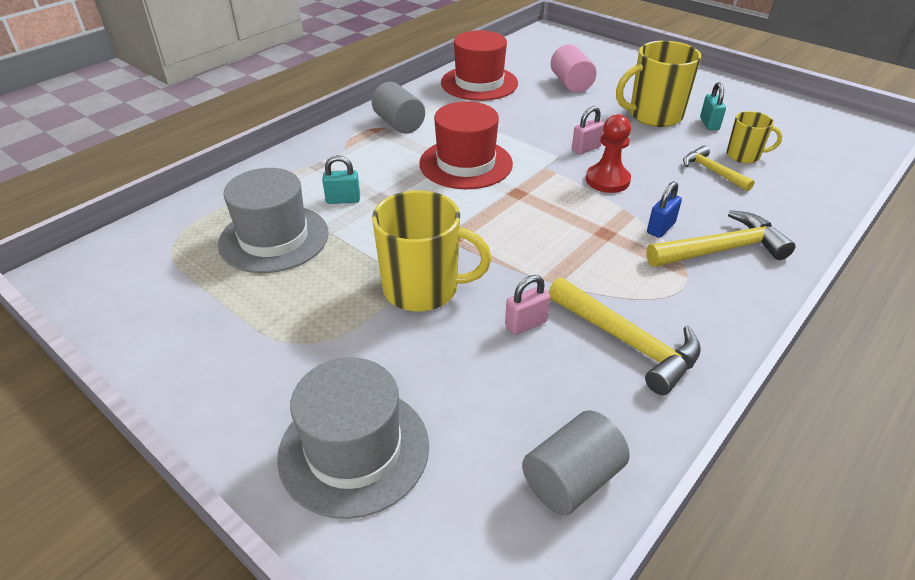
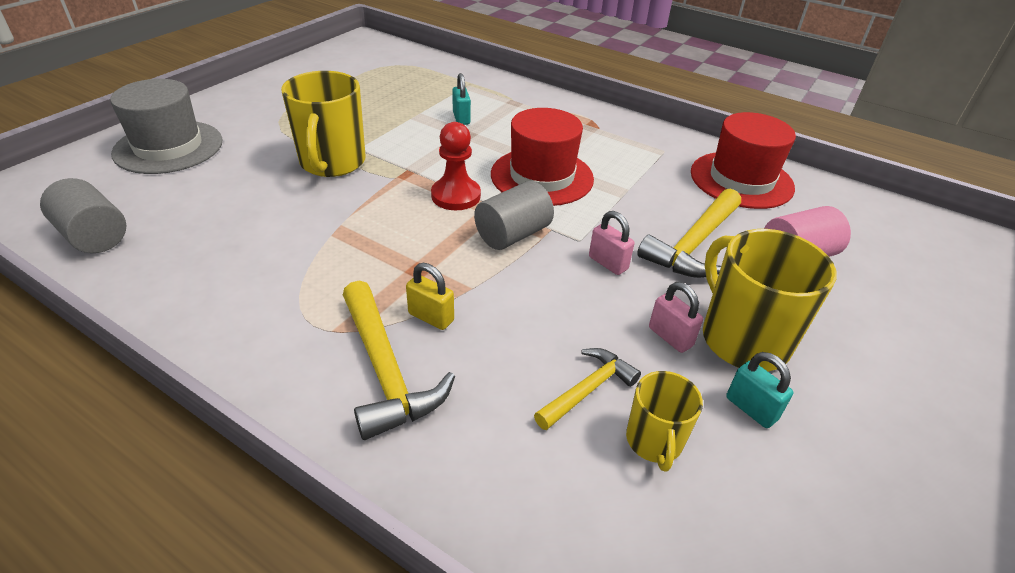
camera: 80 degrees right, 0 degrees up
(274, 238) = (403, 97): grey hat -> none
(399, 124) = (609, 135): grey cylinder -> grey cylinder (513, 235)
(526, 324) = (276, 215): pink padlock -> pink padlock (670, 337)
(607, 180) = (534, 278): red pawn -> red pawn (456, 196)
(627, 342) = (236, 275): yellow hammer -> yellow hammer (693, 244)
(660, 228) = (431, 317): blue padlock -> yellow padlock
(709, 124) = (751, 408): turquoise padlock -> turquoise padlock turned 60 degrees clockwise

